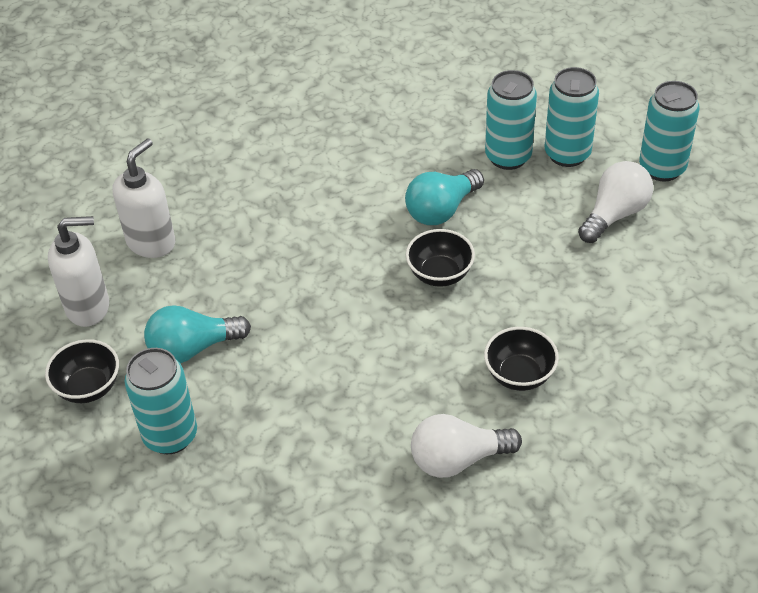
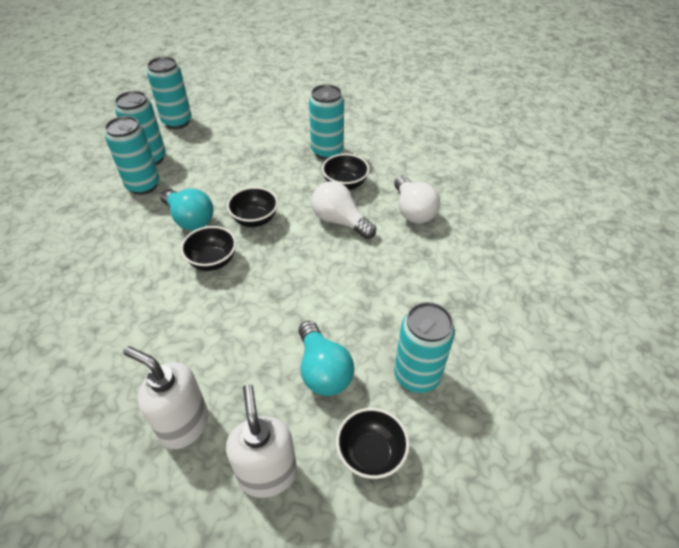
camera: 95 degrees left, 0 degrees up
(365, 240) = (213, 261): none -> black bowl
(602, 353) = (327, 152): none -> turquoise can
(614, 214) = (213, 142): white light bulb -> white light bulb (340, 221)

